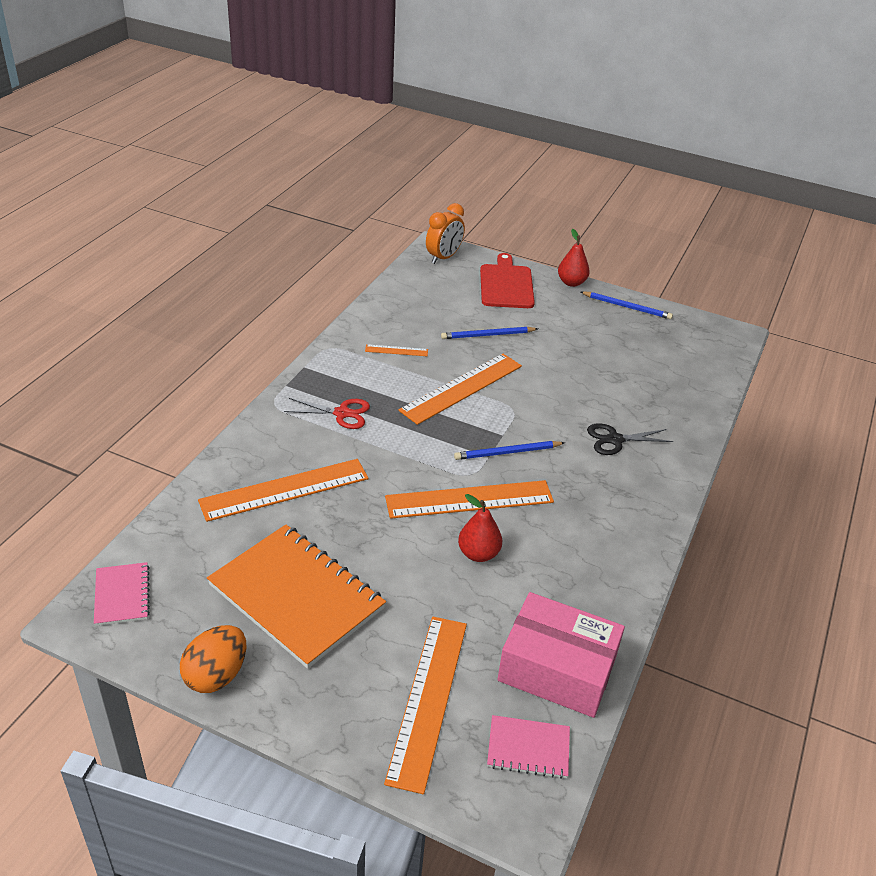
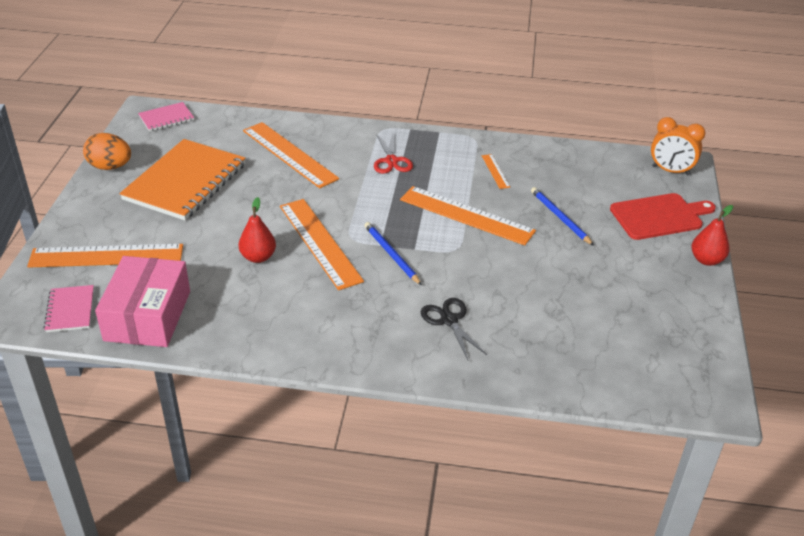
camera: 75 degrees right, 0 degrees up
(627, 307) = (695, 307): blue pencil -> none

